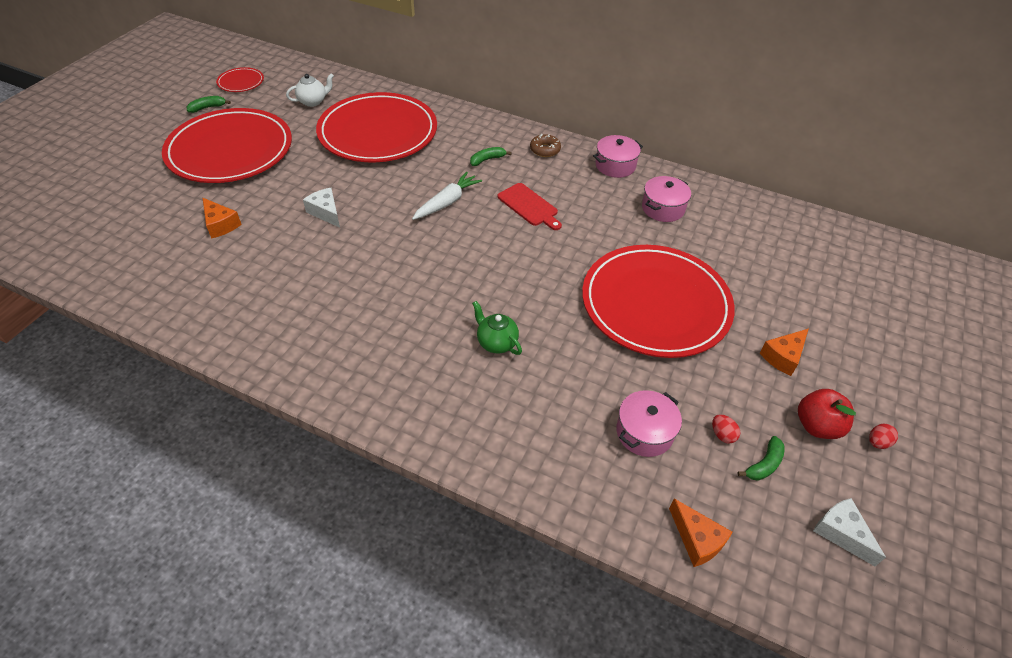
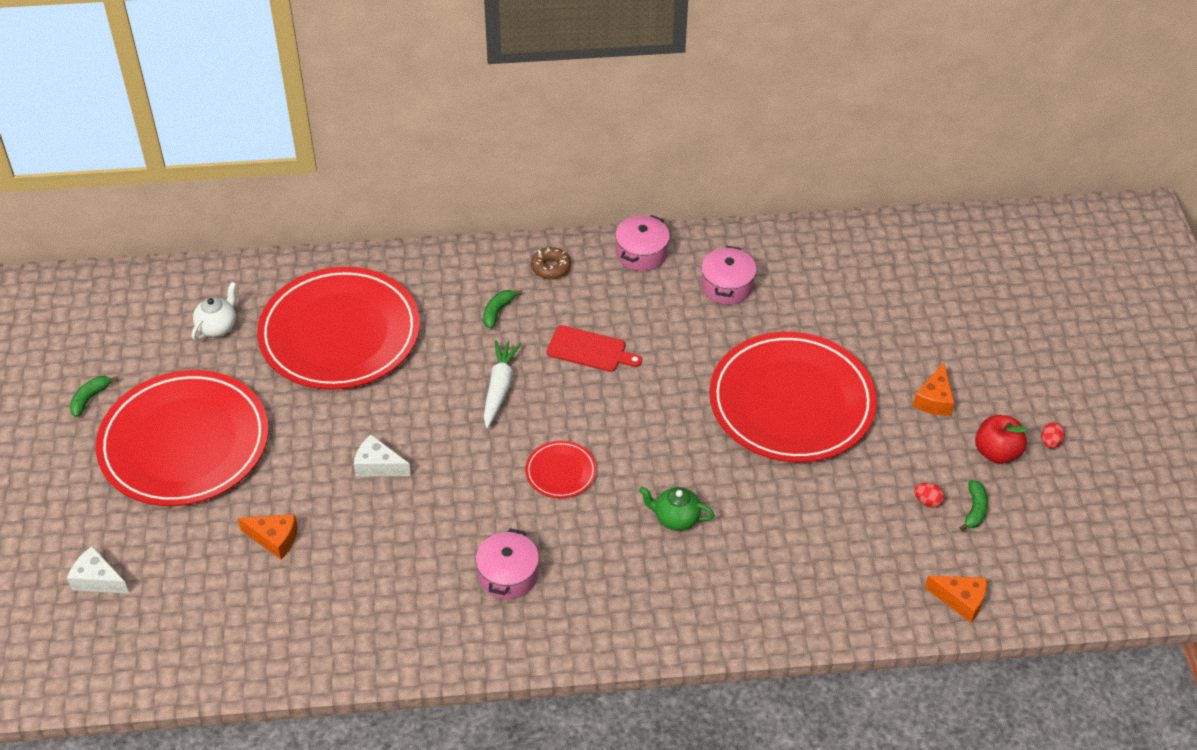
camera: 30 degrees left, 0 degrees up
(241, 82) = (92, 341): red plate -> red plate (561, 472)
(644, 432) = (864, 533): pink pot -> pink pot (508, 575)
(841, 533) = (1061, 535): white cheese -> white cheese (97, 579)

